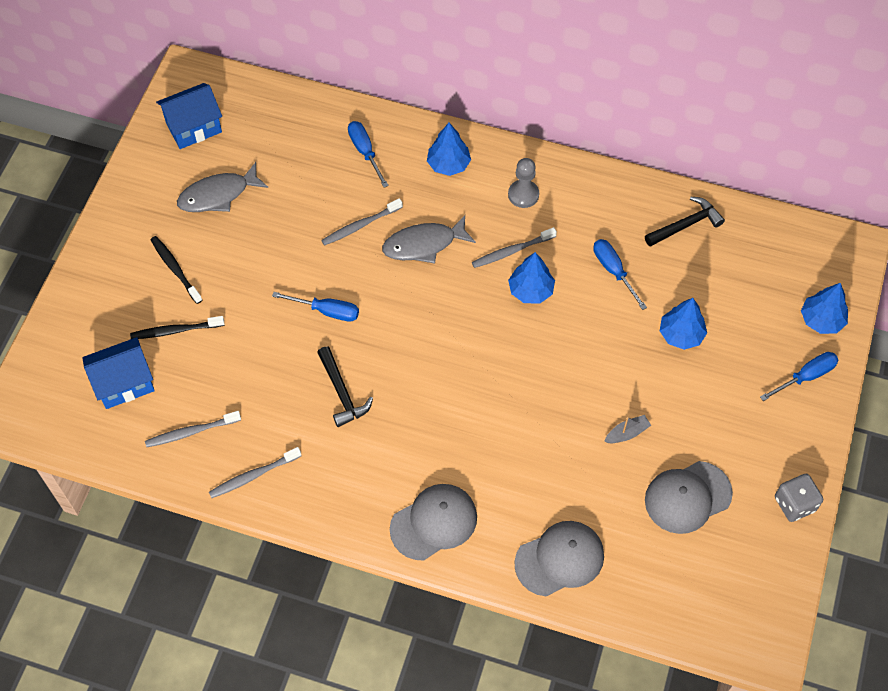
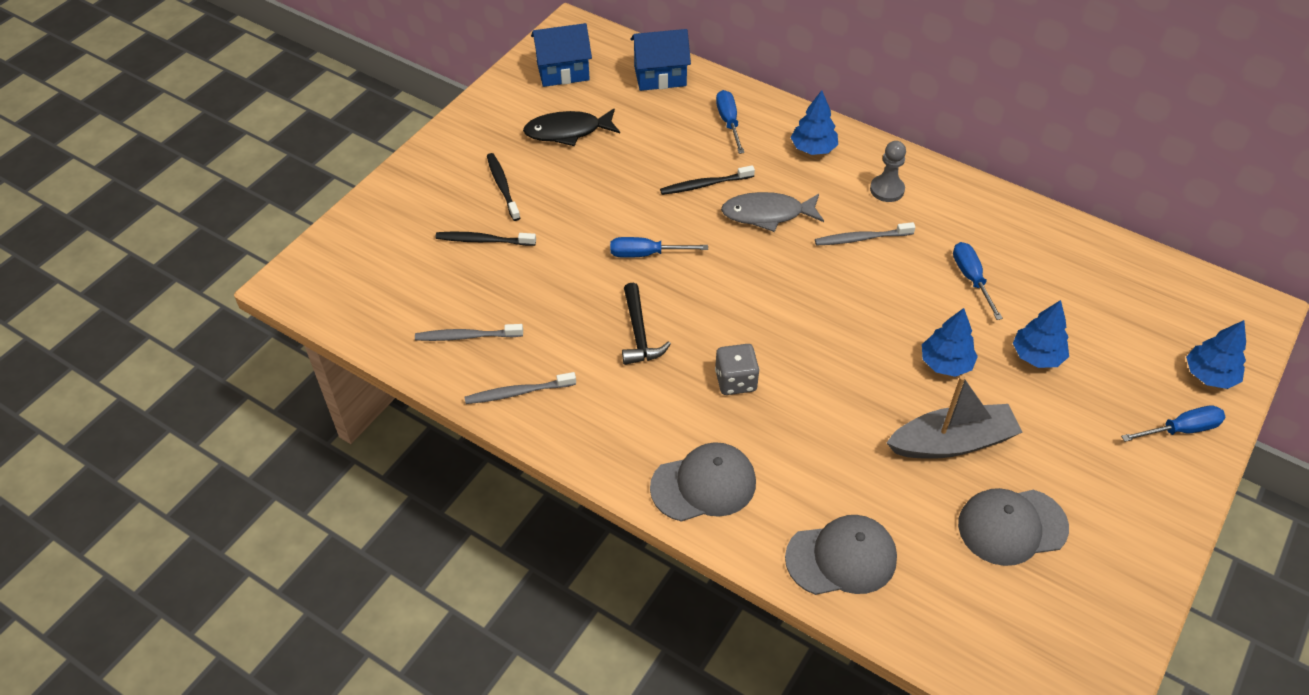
camera: 15 degrees right, 10 degrees down
(124, 383) = (414, 277): blue house -> blue house (660, 76)
(218, 195) = (568, 131): grey fish -> black fish
(327, 311) = (646, 254): blue screwdriver -> blue screwdriver turned 150 degrees clockwise
(360, 226) = (705, 185): grey toothbrush -> black toothbrush
(530, 290) = (873, 279): blue tree -> blue tree (945, 363)
(627, 433) = (952, 442): grey boat -> grey boat, size x2.24
(686, 225) = (1063, 251): black hammer -> none
(794, 504) = (1145, 564): grey dice -> grey dice (735, 381)

